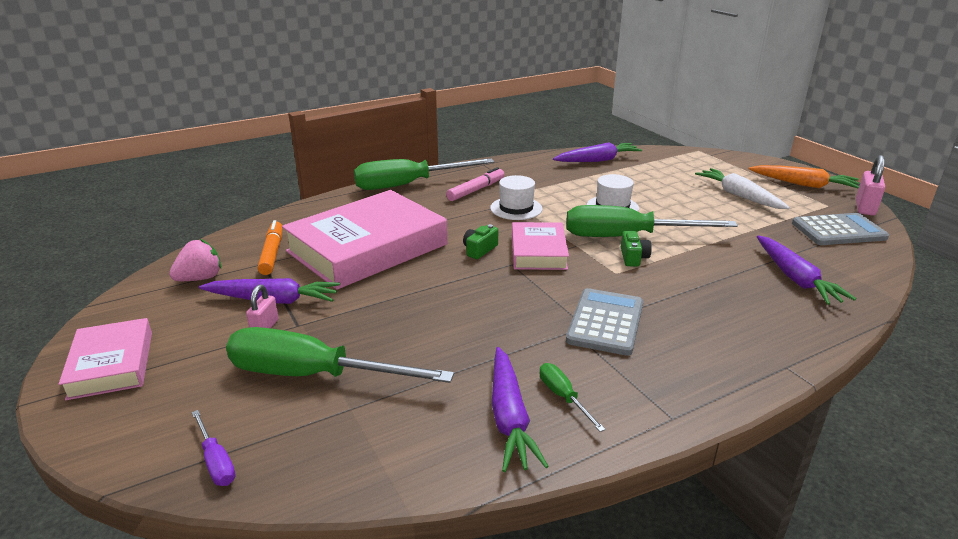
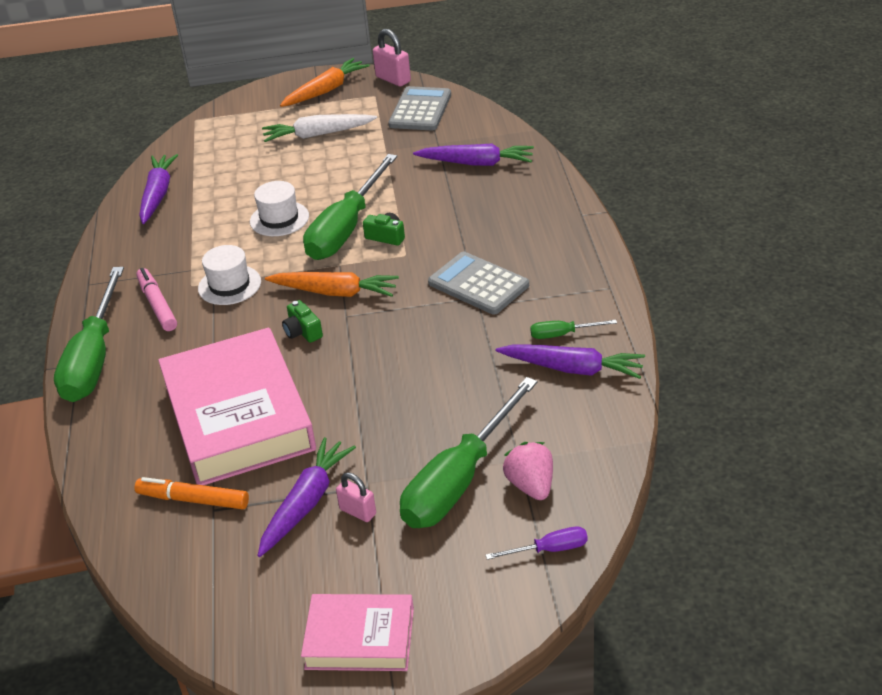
camera: 65 degrees left, 10 degrees up
(200, 278) = (213, 568): pink strawberry -> pink strawberry (531, 485)
(538, 252) = (335, 292): pink book -> orange carrot

